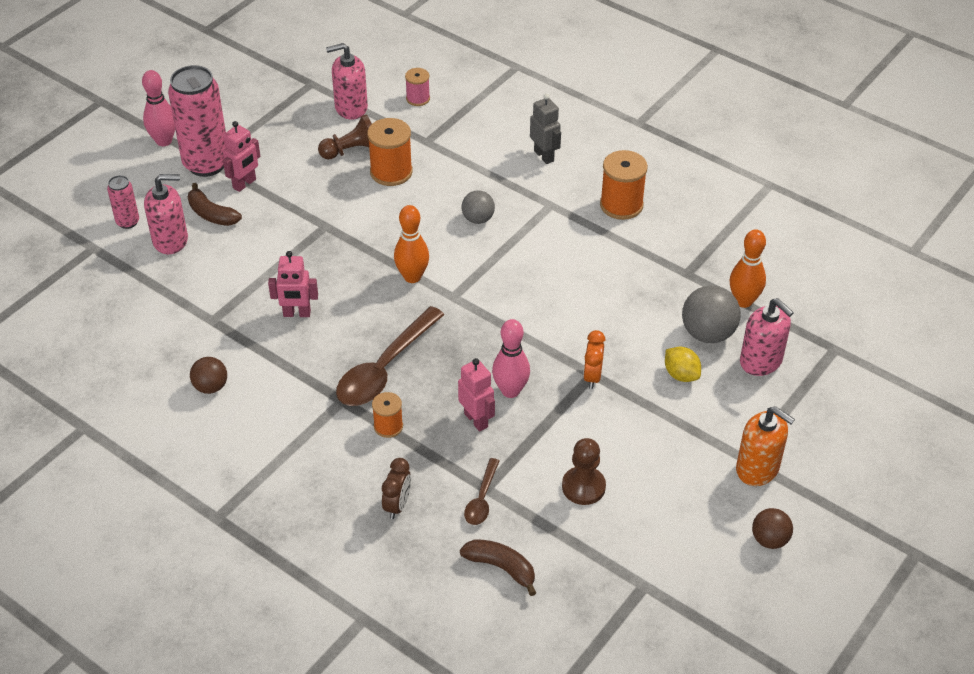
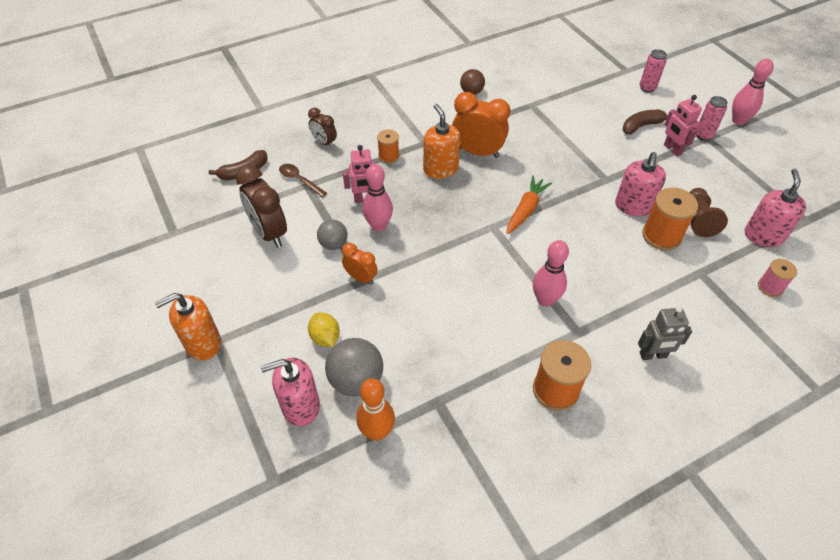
camera: 115 degrees right, 5 degrees up
(170, 240) = (620, 102): pink soap dispenser -> pink soap dispenser (633, 206)
(206, 164) = (703, 135): pink can -> pink can, size x0.48
(297, 314) = (517, 142): pink robot -> none
(335, 344) = (478, 152): none -> orange clock
(385, 368) = (440, 169): brown spoon -> orange soap dispenser
(412, 277) = (525, 210): orange bowling pin -> orange carrot
(478, 219) = (578, 272): grey ball -> grey ball (333, 244)
(528, 233) = (545, 300): none -> pink bowling pin
(583, 487) = (269, 233): brown pawn -> brown clock
(681, 375) = (325, 337): yellow lemon -> yellow lemon turned 75 degrees clockwise
(769, 540) = (143, 318): brown ball -> none

